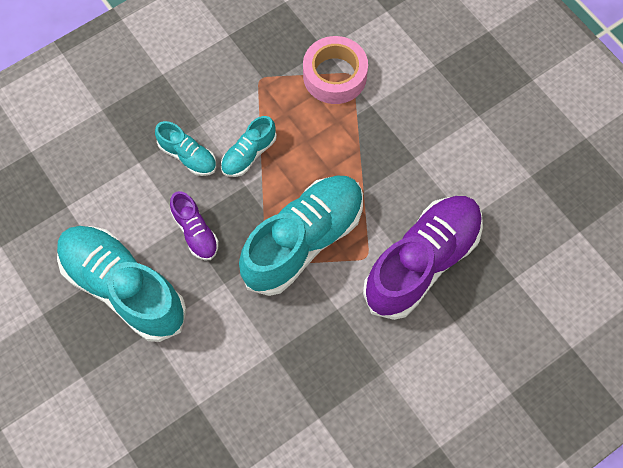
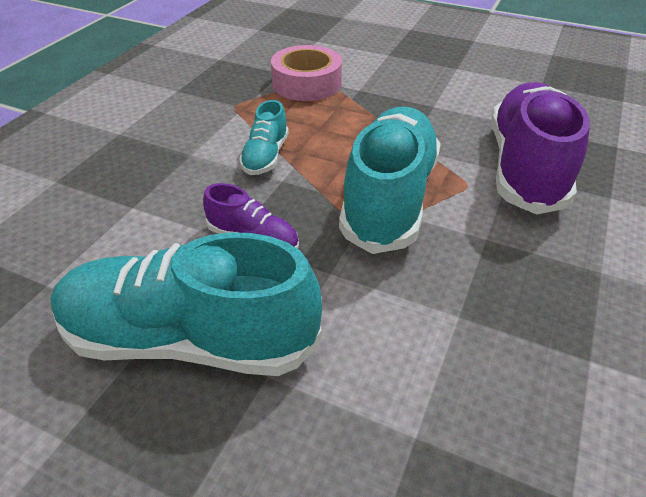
camera: 30 degrees left, 25 degrees down
(188, 156) = (194, 181): turquoise shoe -> none

